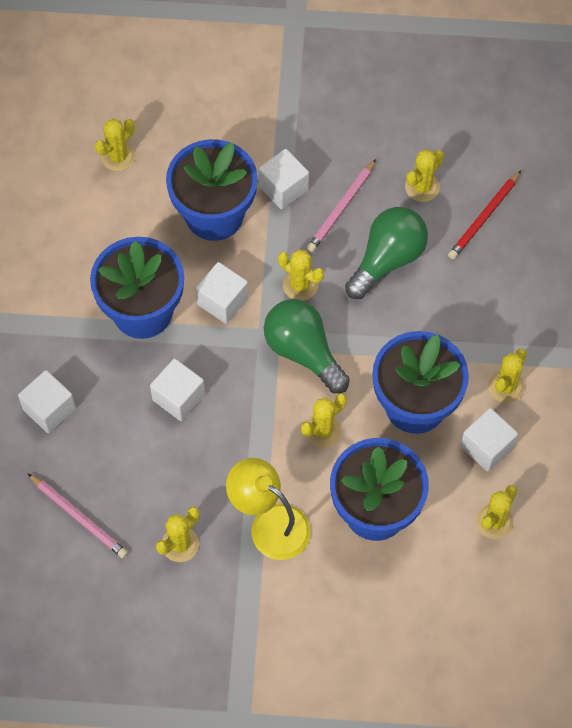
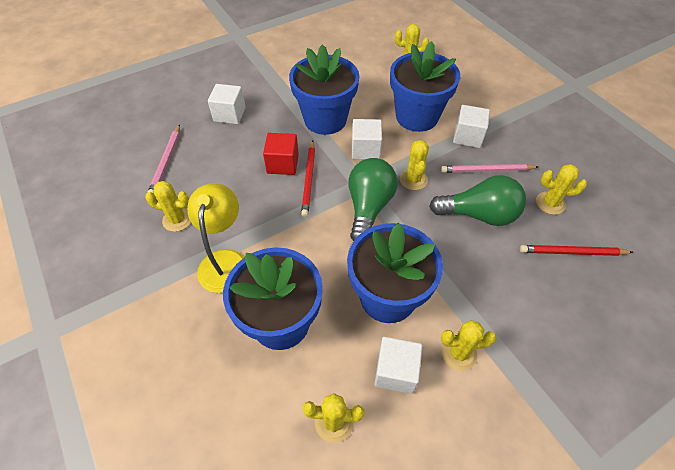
camera: 55 degrees right, 10 degrees down
(178, 397) = (282, 164): white cube -> red cube
(222, 385) = (309, 179): none -> red pencil
(322, 430) = (320, 251): yellow cactus -> none

